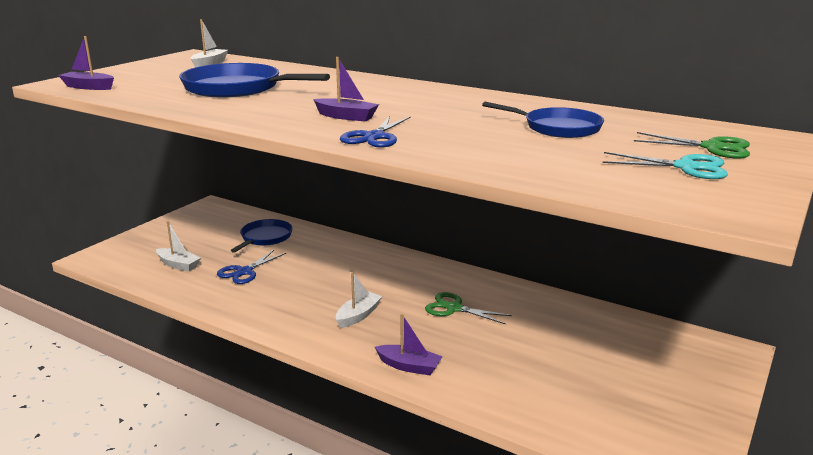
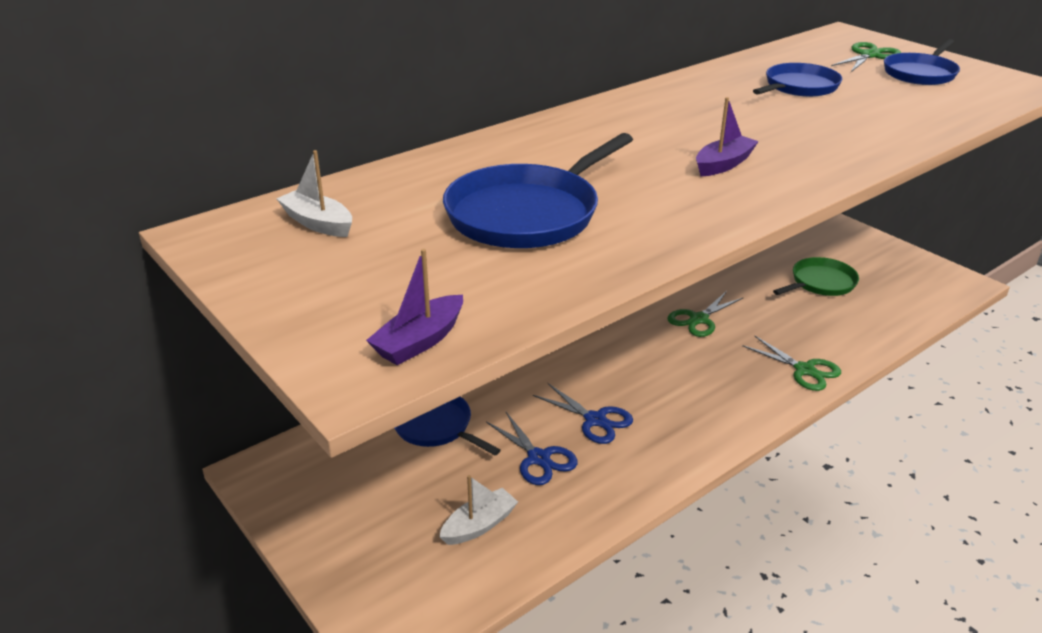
camera: 70 degrees left, 10 degrees up
(358, 315) = (694, 383): white boat -> none
(374, 137) = (813, 161): blue scissors -> blue scissors (595, 420)
(409, 366) = (804, 370): purple boat -> green scissors
(580, 367) = (820, 283): none -> green pan
(686, 167) = (920, 73): turquoise scissors -> blue pan

